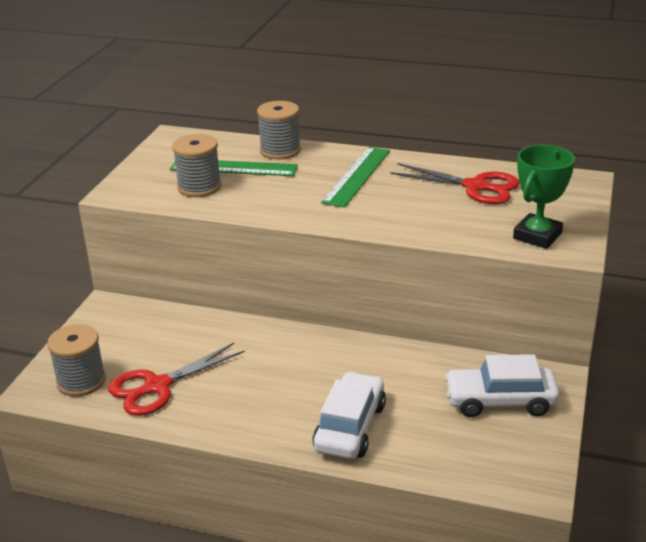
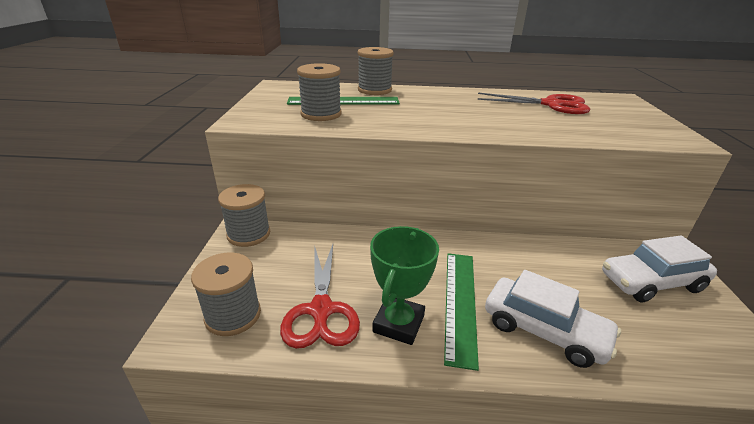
camera: 15 degrees left, 0 degrees up
(114, 309) = (249, 234): none -> grey spool
(157, 386) = (321, 310): red scissors -> red scissors turned 45 degrees counterclockwise
(350, 427) = (544, 330): white car -> white car turned 120 degrees clockwise
(357, 176) = (451, 102): green ruler -> green ruler (460, 303)
(537, 236) = (643, 132): green trophy -> green trophy (398, 323)

